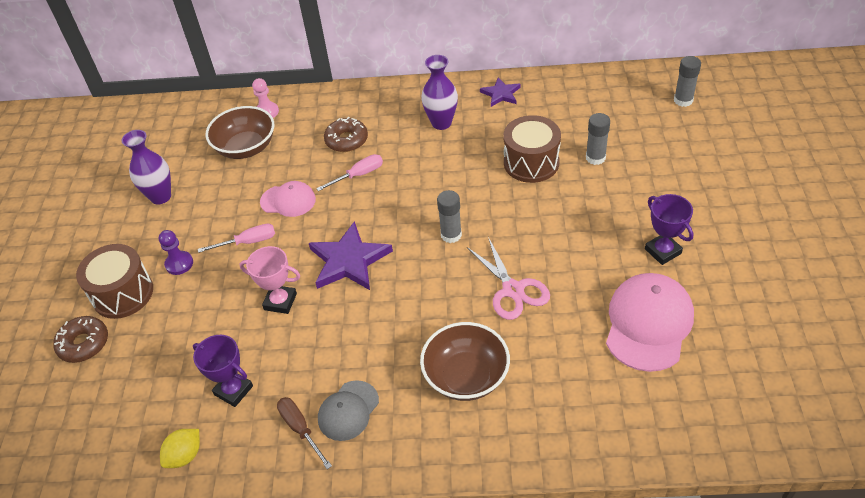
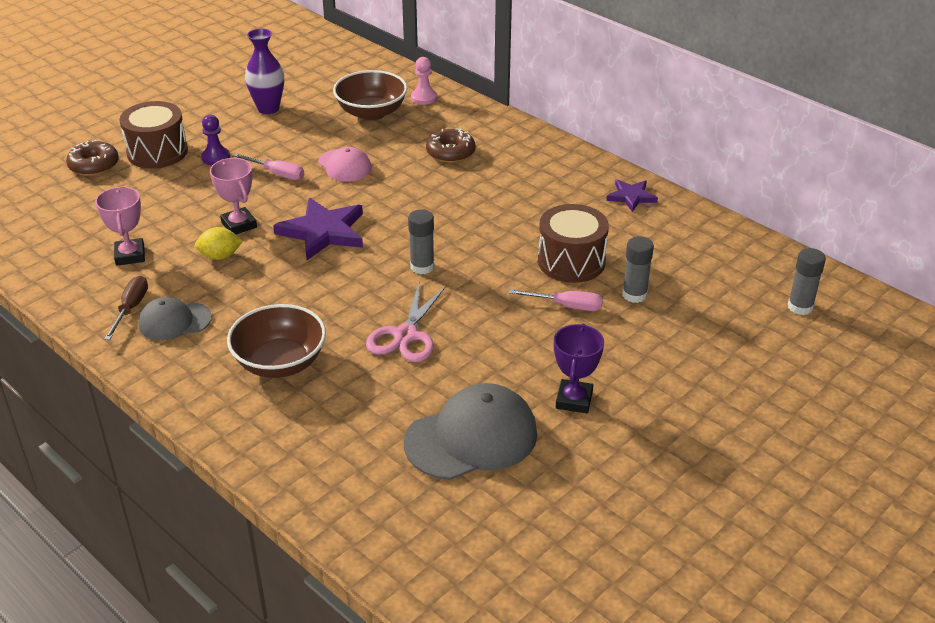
camera: 40 degrees right, 10 degrees down
(185, 456) = (49, 270): yellow lemon -> yellow lemon (220, 256)
(233, 390) = (130, 255): purple trophy -> pink trophy
(358, 175) = (421, 181): pink screwdriver -> pink screwdriver (566, 306)
(441, 123) = (544, 187): purple vase -> none
(648, 323) = (472, 437): pink cap -> grey cap

